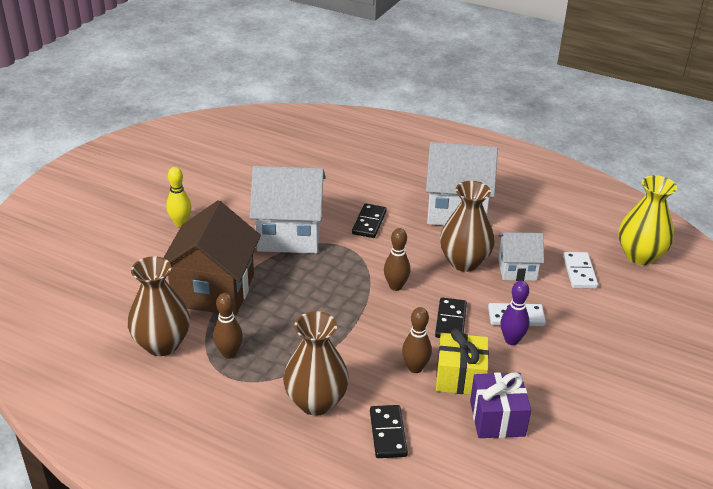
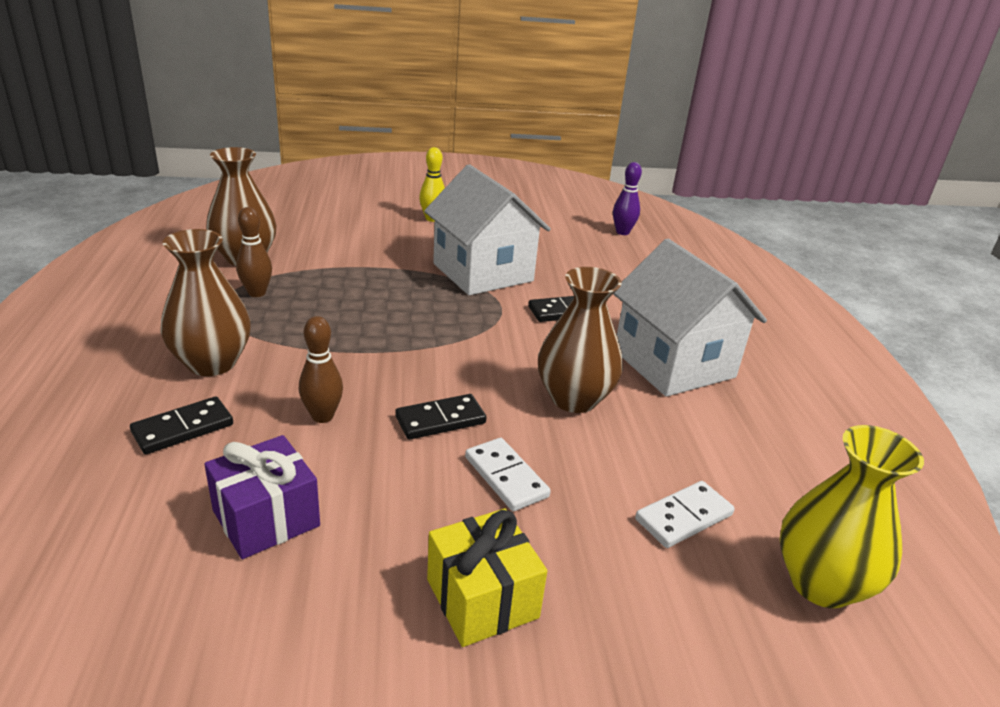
camera: 55 degrees right, 5 degrees down
(214, 290) = (348, 260): brown house -> none
(396, 286) = (466, 360): brown bowling pin -> none
(460, 377) = (331, 459): yellow gift -> yellow gift (482, 598)
(511, 340) = (449, 486): purple bowling pin -> purple bowling pin (622, 232)
(517, 269) = (613, 449): white house -> none

